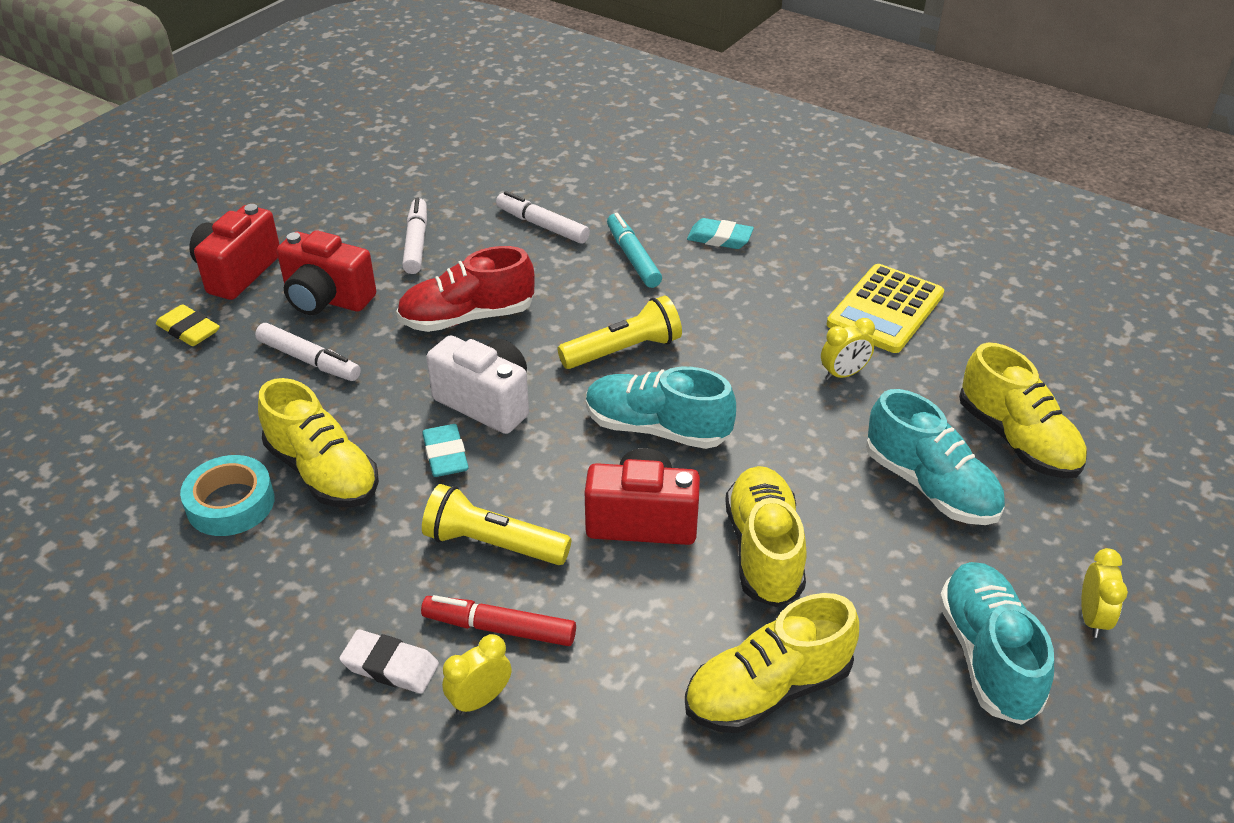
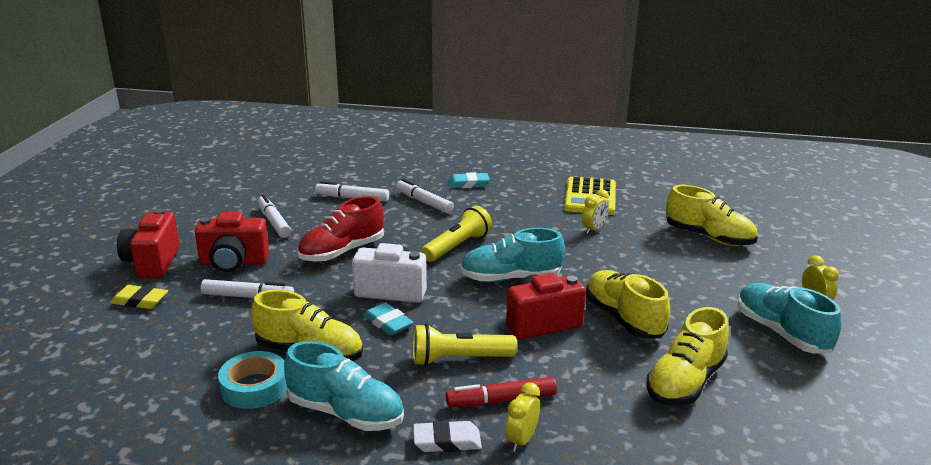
camera: 25 degrees left, 15 degrees down
(633, 258) = (424, 202): turquoise marker -> white marker
(930, 486) = (684, 267): turquoise shoe -> turquoise shoe (345, 413)

